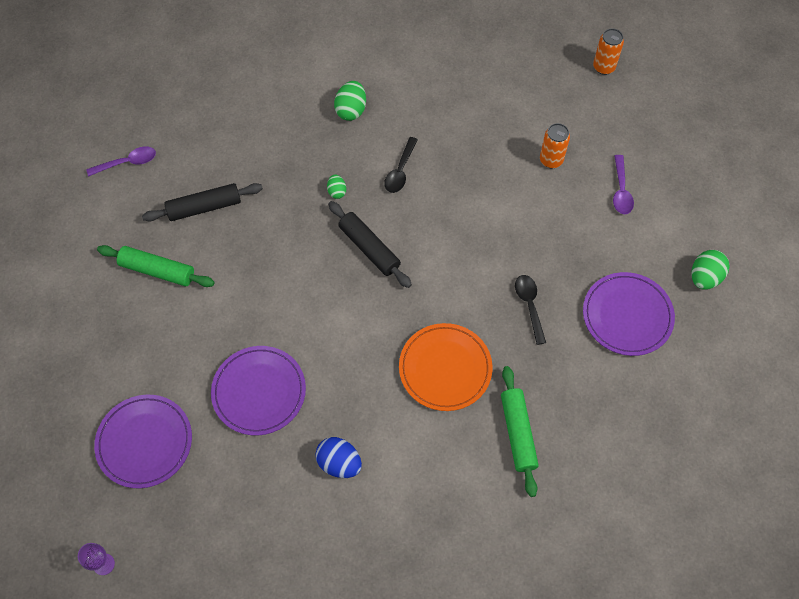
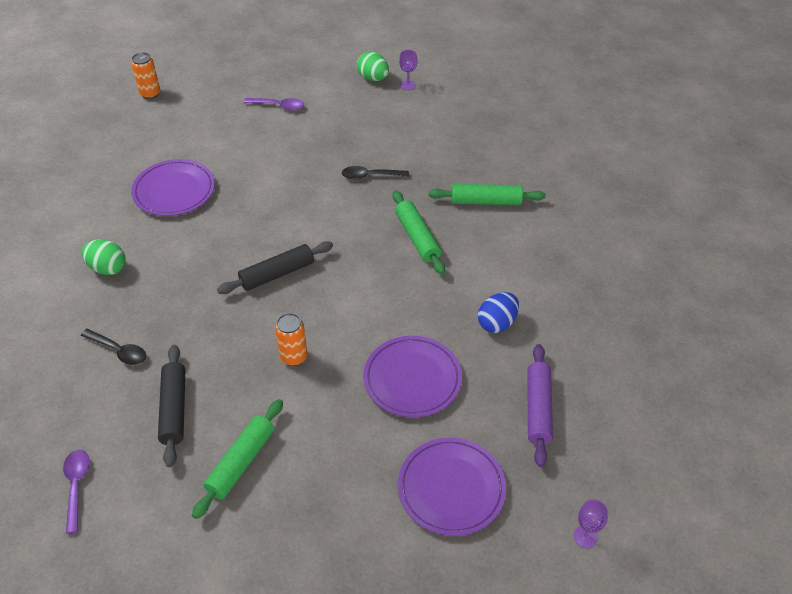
camera: 80 degrees left, 15 degrees down
(237, 512) = (538, 409): none -> purple rolling pin
(337, 191) = (202, 291): green egg -> none
(400, 171) = (198, 240): black spoon -> black spoon (119, 351)
(445, 368) = (417, 237): orange plate -> green rolling pin
(551, 160) = (231, 140): orange can -> orange can (294, 357)
(627, 315) = (395, 123): purple plate -> purple plate (174, 191)
(704, 318) = (408, 85): none -> purple goblet

